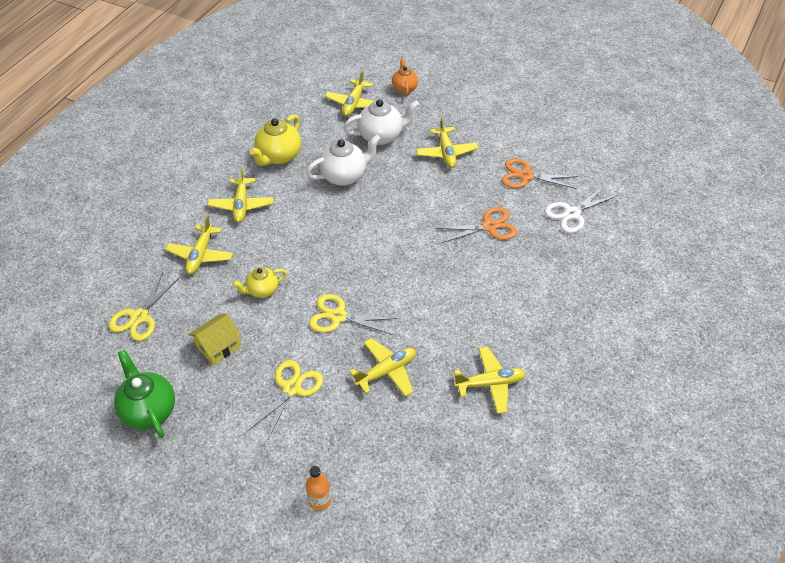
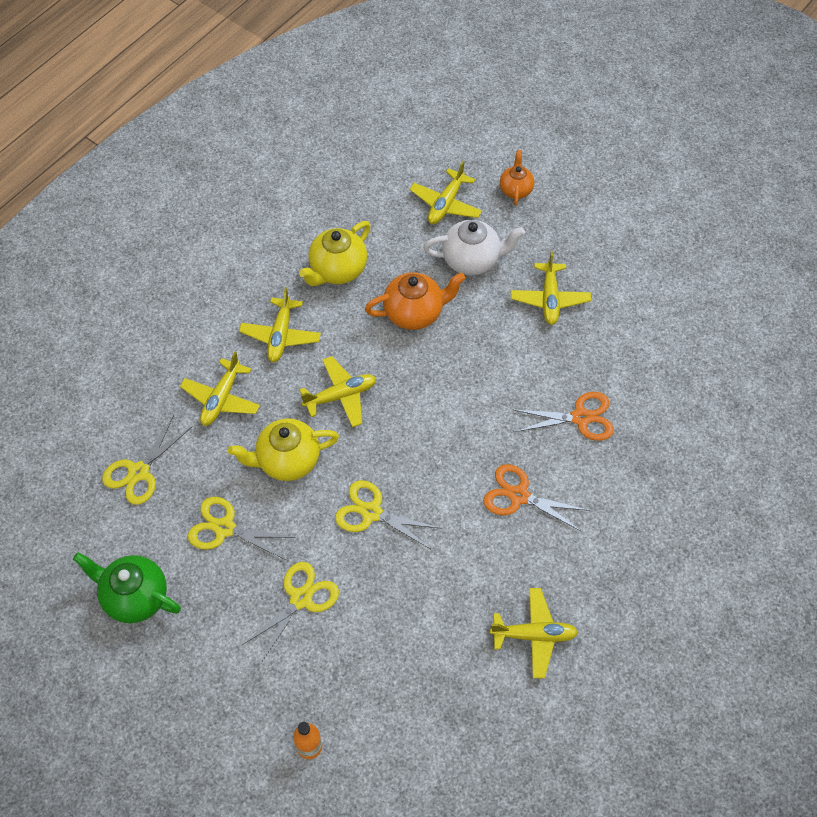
camera: 10 degrees right, 10 degrees up
(149, 410) = (135, 597): green teapot -> green teapot turned 45 degrees counterclockwise
(218, 346) = (224, 528): yellow house -> yellow scissors
(262, 290) = (287, 460): yellow teapot -> yellow teapot, size x1.62
(345, 176) = (414, 313): white teapot -> orange teapot
(386, 371) = (415, 596): yellow plane -> yellow plane (340, 396)
(525, 176) = (643, 350): orange scissors -> orange scissors (519, 496)
(572, 213) = (690, 416): white scissors -> none

